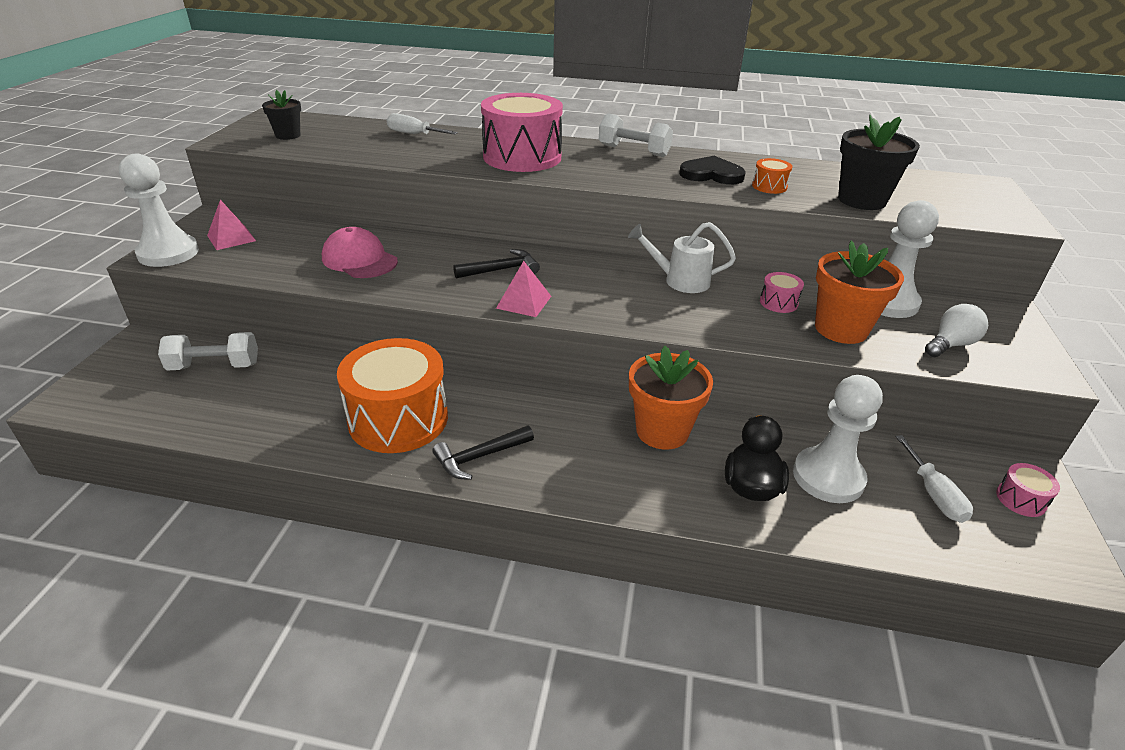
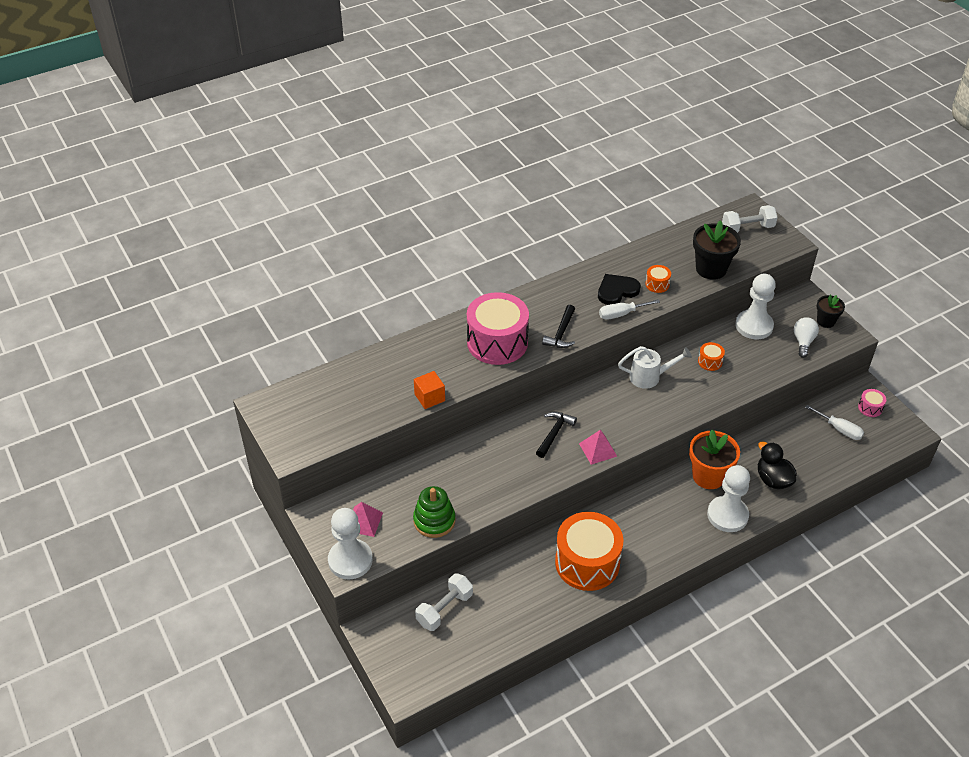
camera: 40 degrees left, 10 degrees up
(279, 267) = (434, 521): none -> green stacking toy
(288, 135) = (319, 418): black flower pot -> black flower pot (825, 321)
(359, 260) = (468, 482): pink cap -> none
(393, 159) = (429, 397): none -> orange cube
(414, 134) = (396, 361): white screwdriver -> white screwdriver (621, 314)
(479, 457) = (651, 553): black hammer -> black hammer (561, 333)
(633, 151) = (548, 291): white dumbbell -> white dumbbell (747, 228)
(680, 281) = (649, 377): white watering can -> white watering can turned 150 degrees counterclockwise
(778, 302) = (710, 362): pink drum -> orange drum
(828, 477) = (796, 451): white pawn -> white pawn (727, 515)
(841, 329) = (753, 363): orange flower pot -> none

